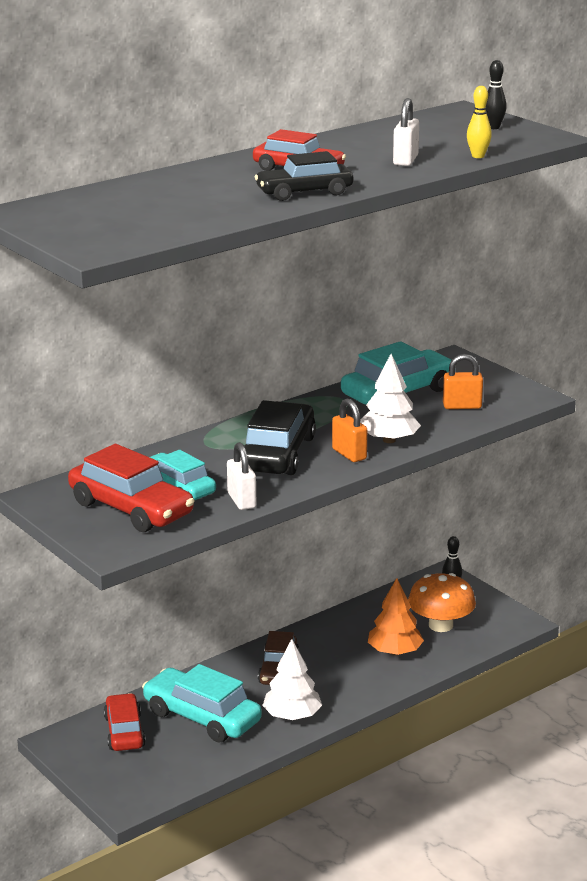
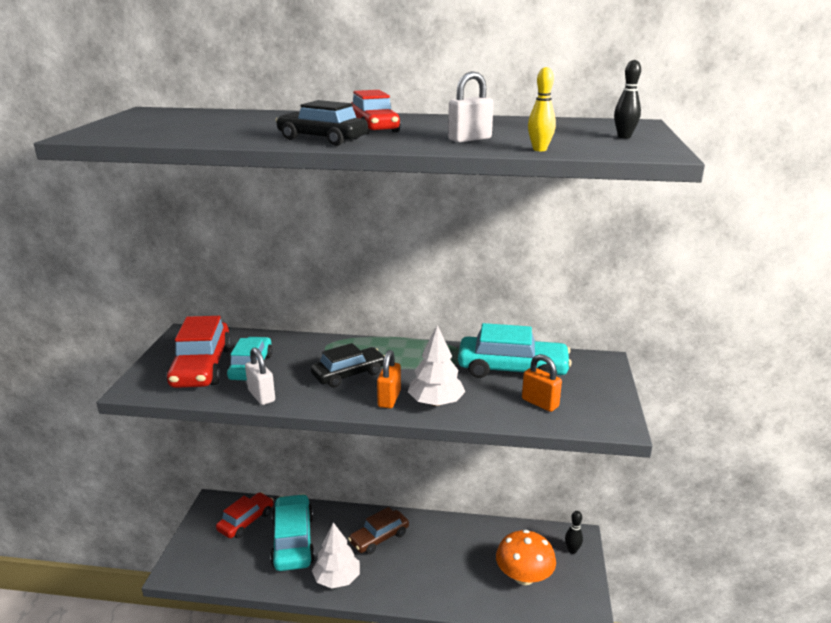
camera: 45 degrees right, 0 degrees up
(241, 500) = (261, 396): white padlock -> white padlock turned 60 degrees counterclockwise
(278, 454) = (349, 374): black car -> black car, size x0.67
(394, 652) = (464, 576): orange tree -> none

